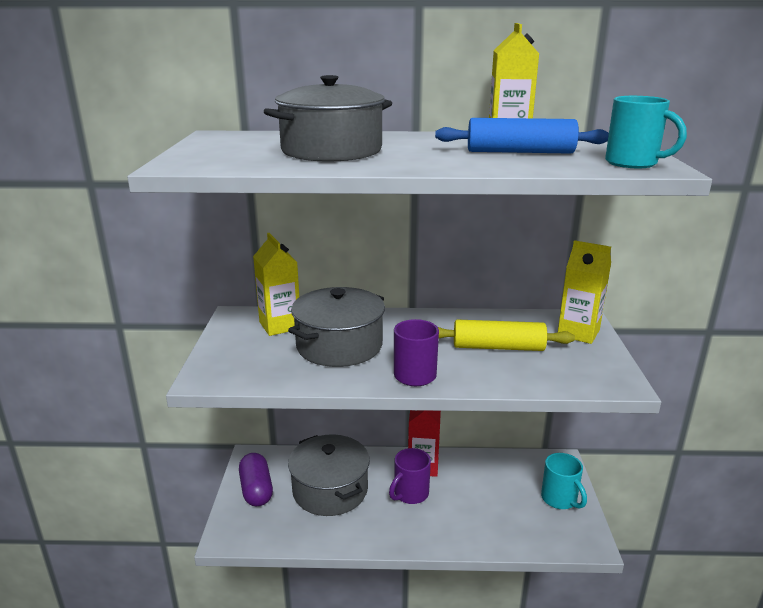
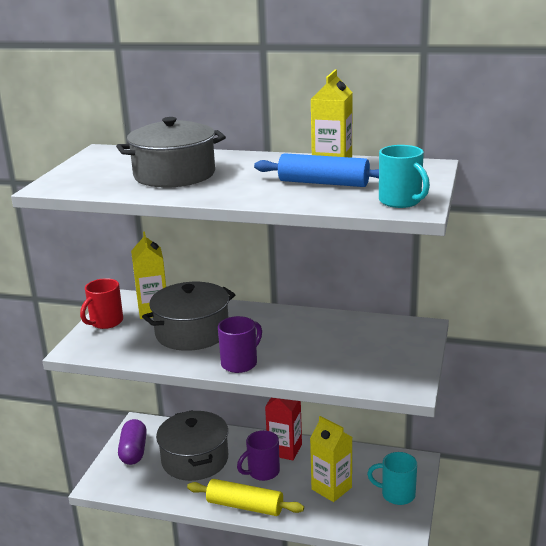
camera: 15 degrees right, 0 degrees up
(228, 343) = (105, 322): none -> red mug
(498, 347) = (325, 346): yellow rolling pin -> yellow rolling pin (245, 506)
(560, 499) = (397, 494): turquoise mug -> turquoise mug turned 120 degrees clockwise
(578, 333) = (408, 340): yellow carton -> yellow carton (331, 488)

